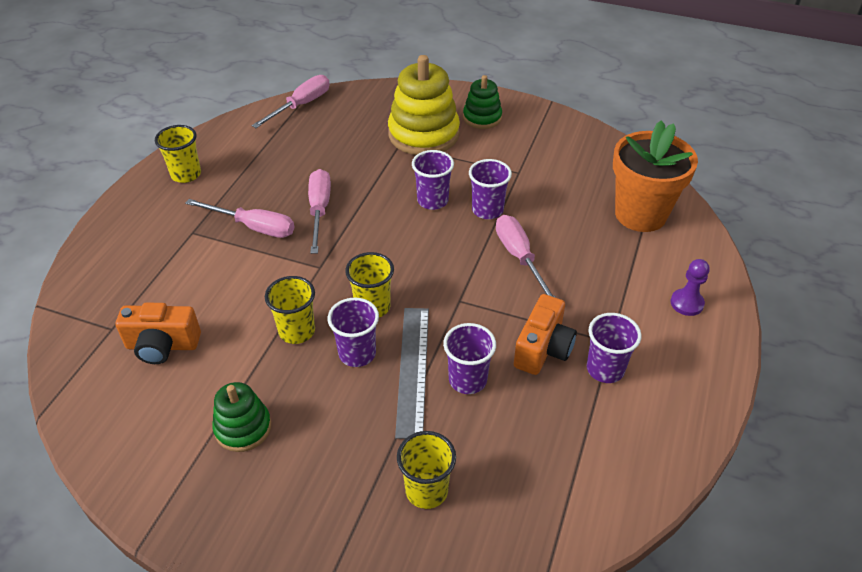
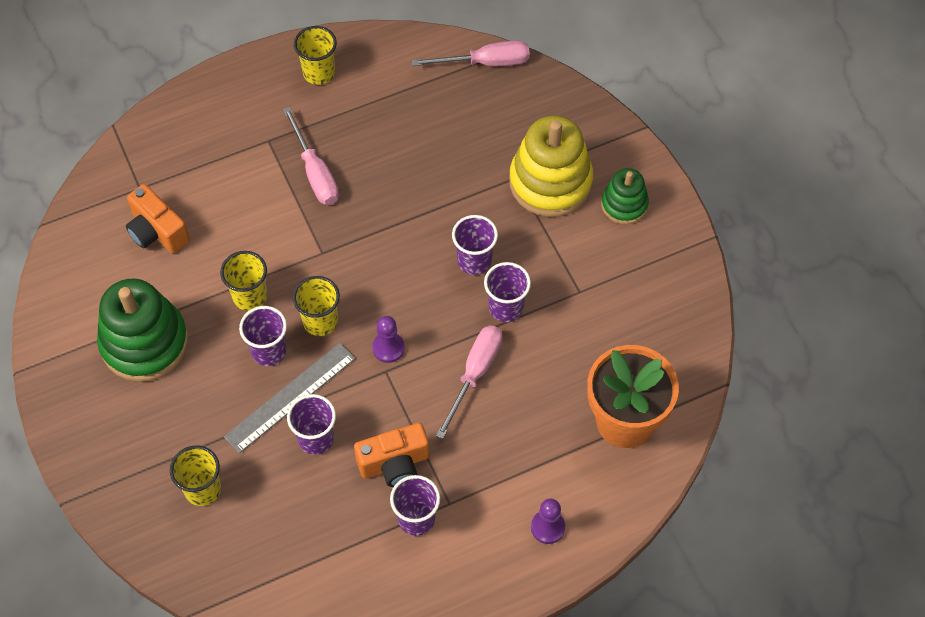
camera: 45 degrees right, 15 degrees up
(243, 428) = (144, 343): green stacking toy -> green stacking toy, size x1.78
(319, 210) = (379, 196): pink screwdriver -> none
(443, 286) = (388, 348): none -> purple pawn

